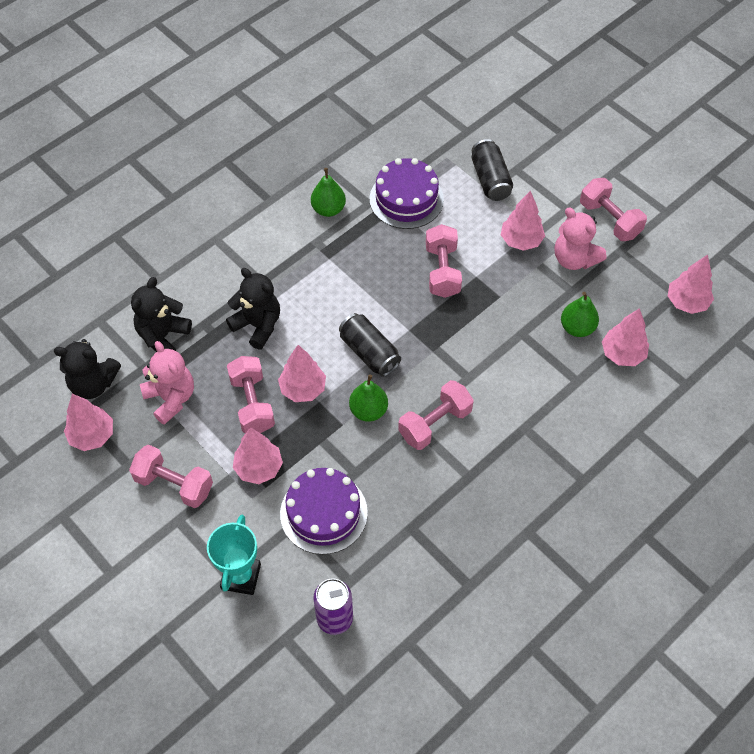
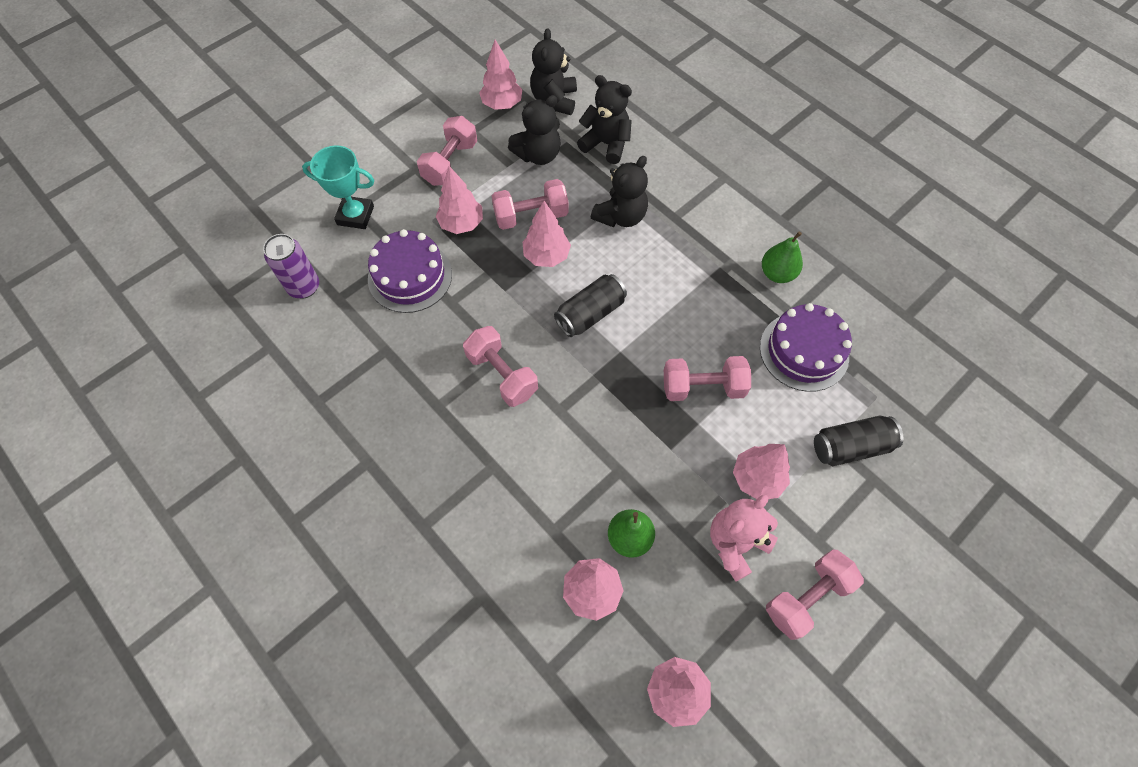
camera: 90 degrees right, 5 degrees up
(171, 398) = (538, 155): pink teddy bear -> black teddy bear
(368, 410) = (520, 313): green pear -> none

